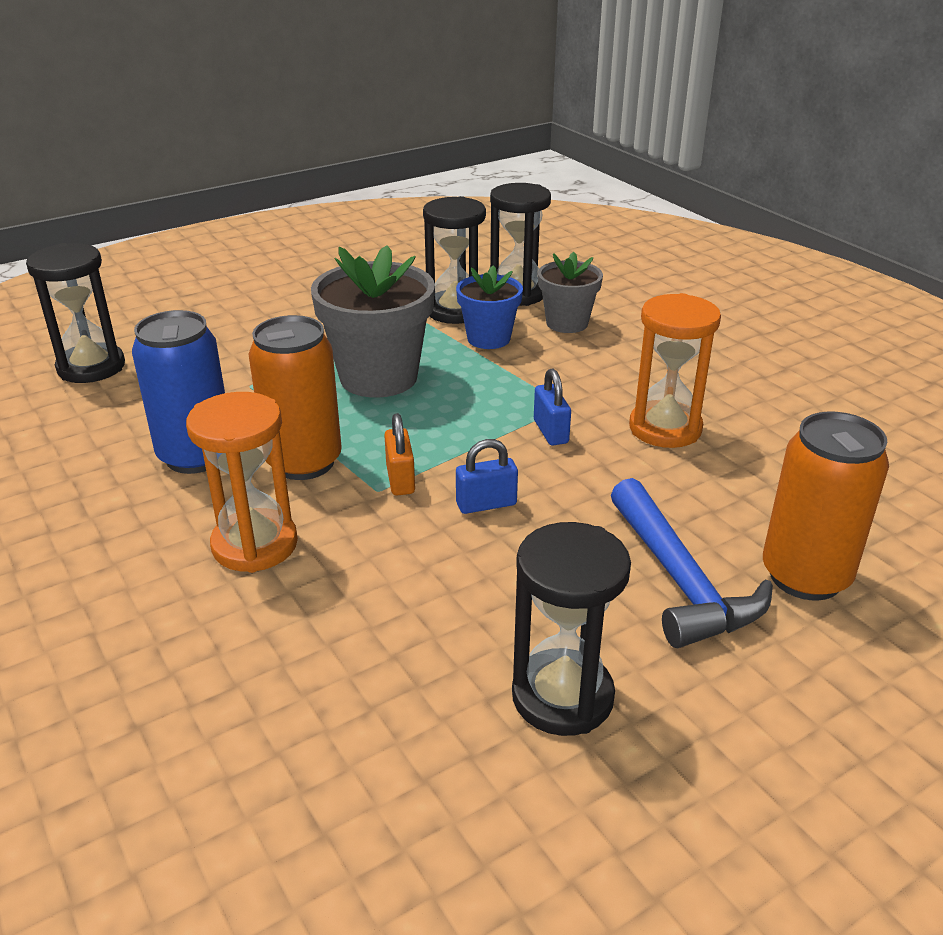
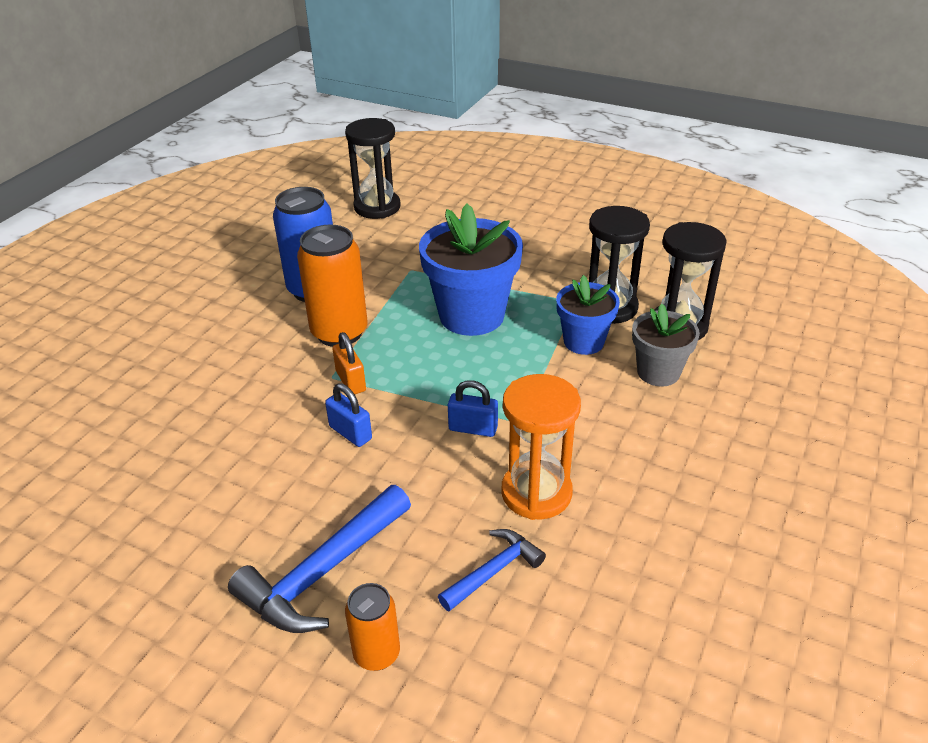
camera: 60 degrees right, 5 degrees up
(255, 544) = (241, 354): orange hourglass -> none
(378, 377) = (471, 315): grey flower pot -> blue flower pot
(400, 479) = (351, 381): orange padlock -> orange padlock turned 75 degrees counterclockwise
(551, 432) = (473, 428): blue padlock -> blue padlock turned 60 degrees clockwise
(562, 696) = (162, 551): black hourglass -> none
(744, 480) = (494, 571): none -> blue hammer
(805, 576) = (376, 653): orange can -> orange can, size x0.56

